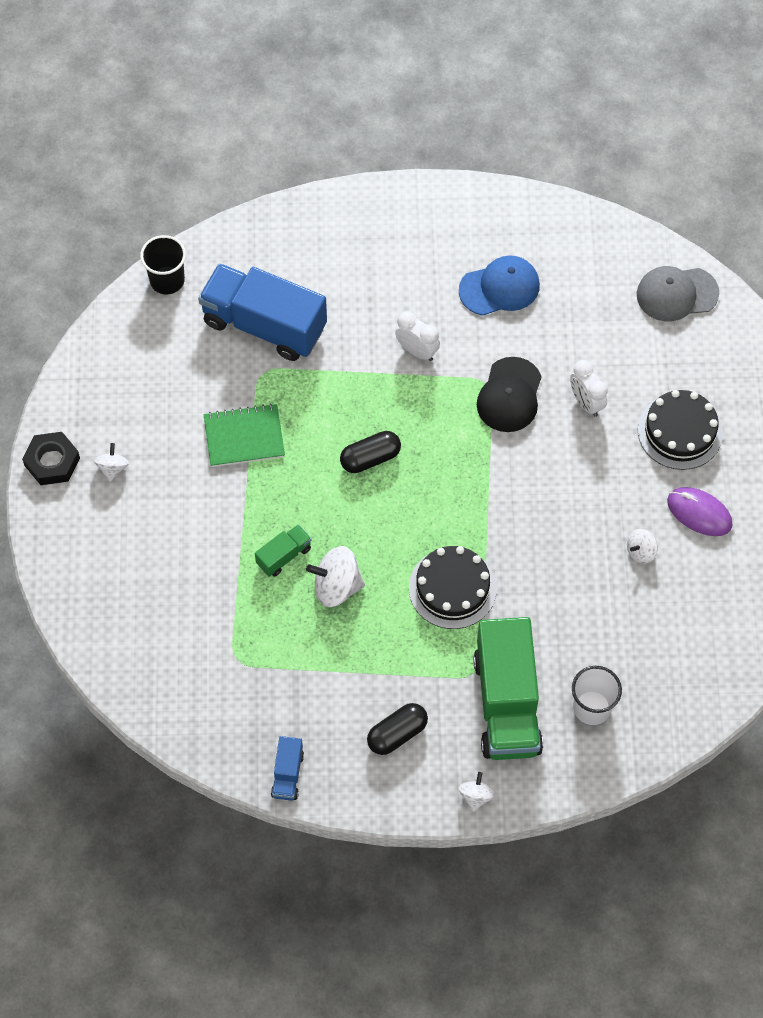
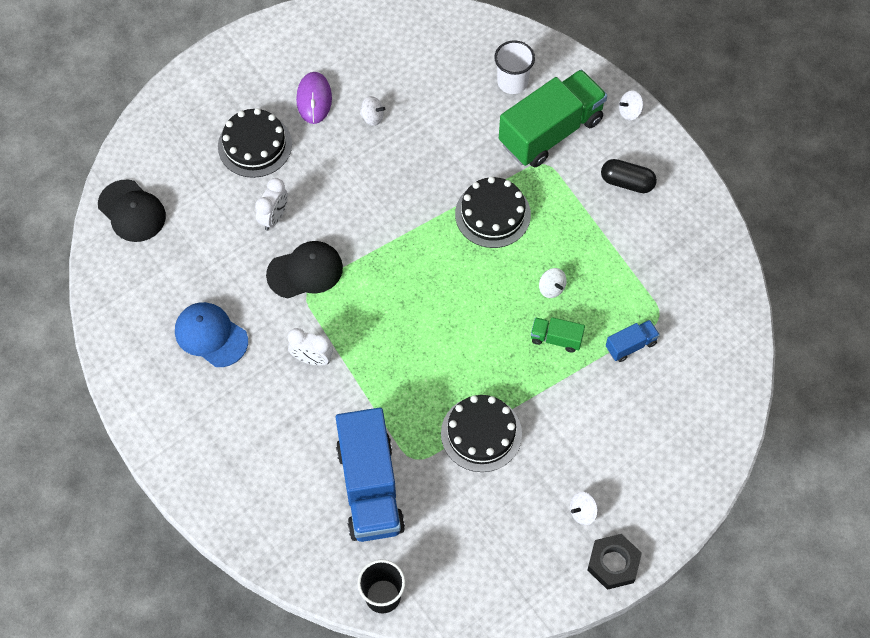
camera: 125 degrees left, 0 degrees up
(244, 437) = (481, 433): green notebook -> black cake
(287, 774) = (711, 229): blue truck -> blue truck (631, 345)
(336, 586) = (551, 288): white spinning top -> white spinning top, size x0.57
(370, 458) = (431, 332): black capsule -> none
(417, 351) = (312, 359): white clock -> white clock turned 75 degrees counterclockwise
(676, 294) = (132, 211): grey cap -> black cap

